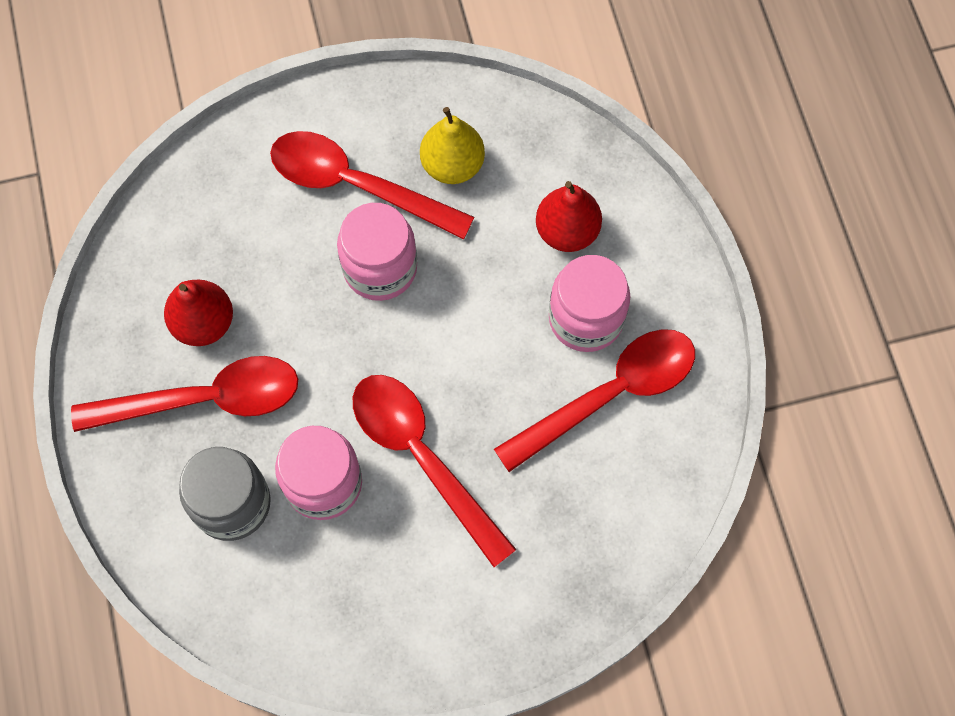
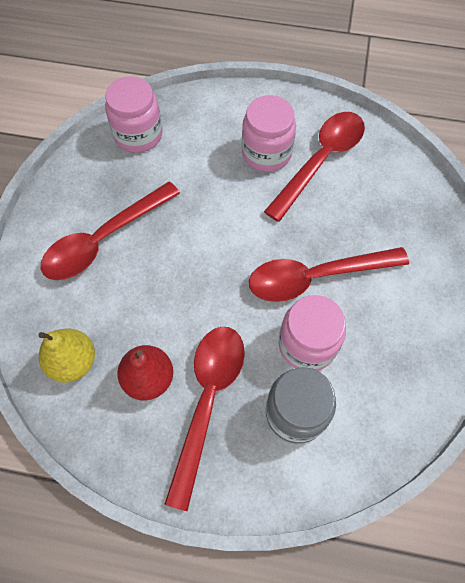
camera: 65 degrees left, 5 degrees down
(380, 268) = (171, 249): pink jar -> pink jar (138, 135)
(452, 165) = (124, 181): yellow pear -> yellow pear (73, 362)
(567, 231) = (205, 140): red pear -> none
(610, 394) = (321, 161): red spoon -> red spoon turned 45 degrees clockwise

